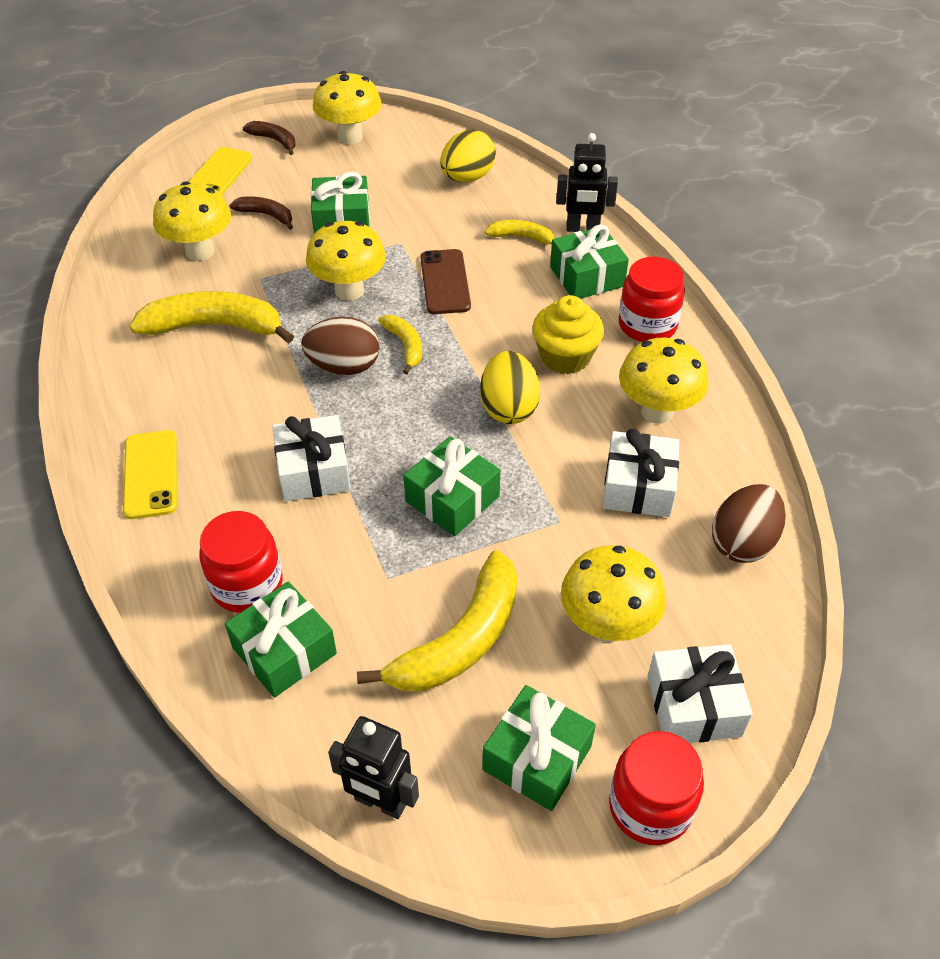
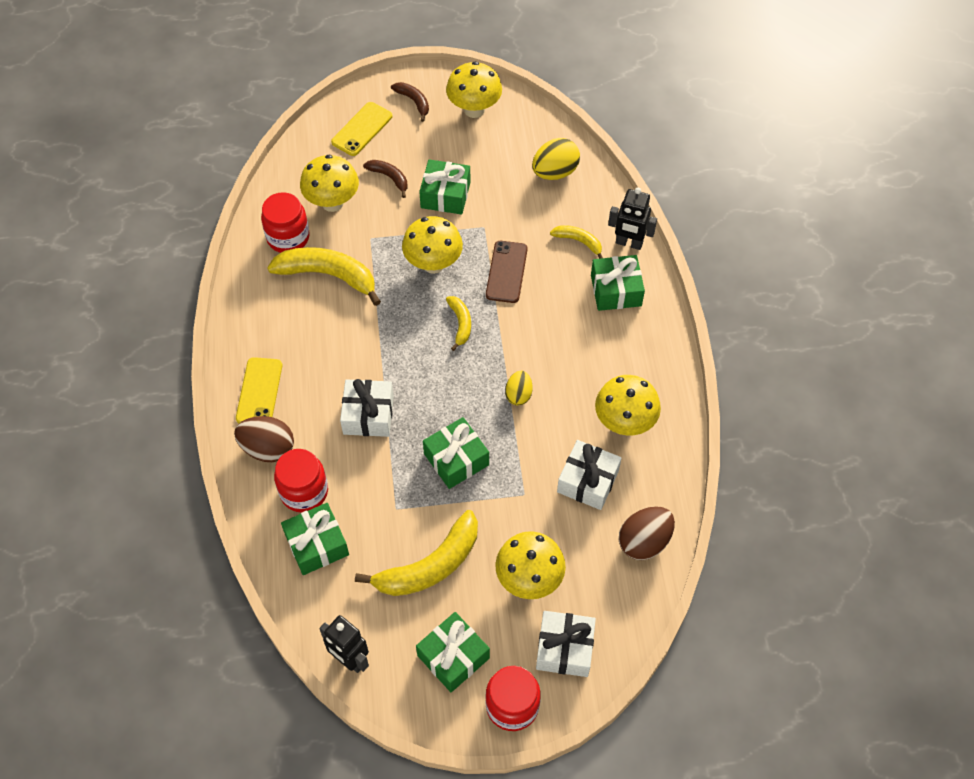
camera: 15 degrees right, 10 degrees up
(344, 366) = (411, 332): brown egg -> brown egg (268, 448)
(509, 408) = (518, 394): yellow egg -> yellow egg, size x0.62
(565, 357) = (574, 360): yellow cupcake -> none
(647, 325) = (645, 346): red jar -> red jar (288, 237)

